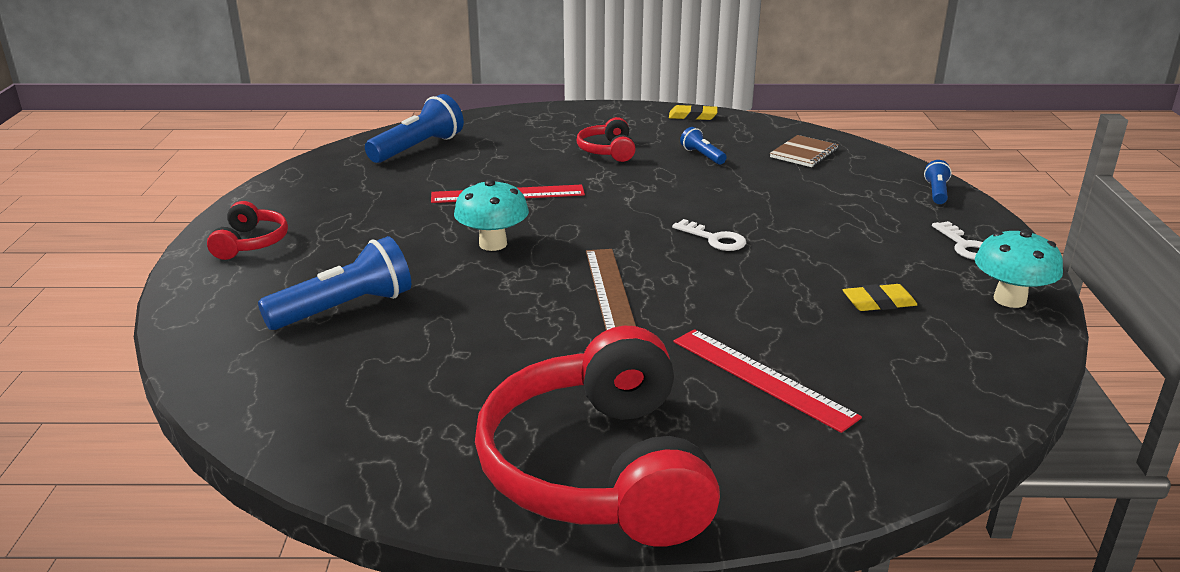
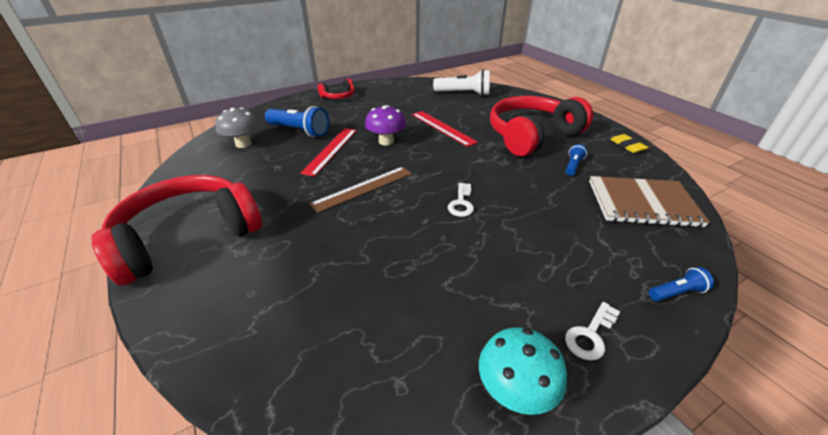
camera: 60 degrees right, 10 degrees up
(315, 375) = (243, 144): none -> grey mushroom
(418, 148) = (464, 93): blue flashlight -> white flashlight
(493, 244) = (386, 141): turquoise mushroom -> purple mushroom
(608, 151) = (532, 136): red headphones -> red headphones, size x2.21
(762, 378) = (301, 269): red ruler -> red ruler (331, 150)
(804, 153) = (642, 203): brown notebook -> brown notebook, size x1.78
(879, 302) = (438, 301): yellow eraser -> none

